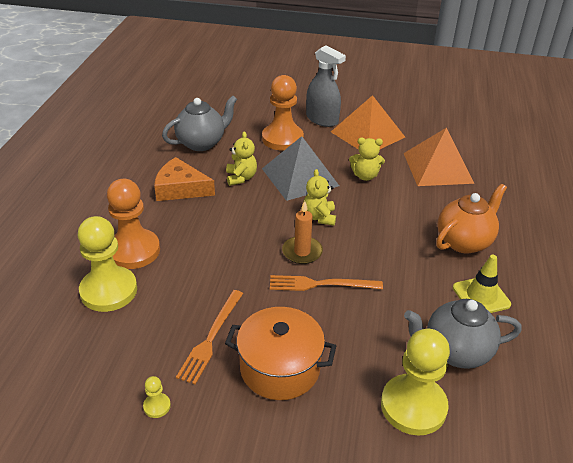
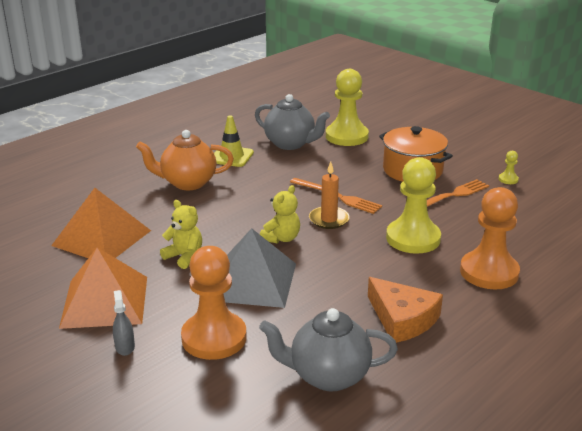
camera: 145 degrees left, 10 degrees down
(109, 291) = (524, 249): yellow pawn -> yellow pawn (413, 238)
(241, 178) = (320, 305): yellow teddy bear -> none
(322, 119) = (125, 347): grey spray bottle -> grey spray bottle, size x0.49

